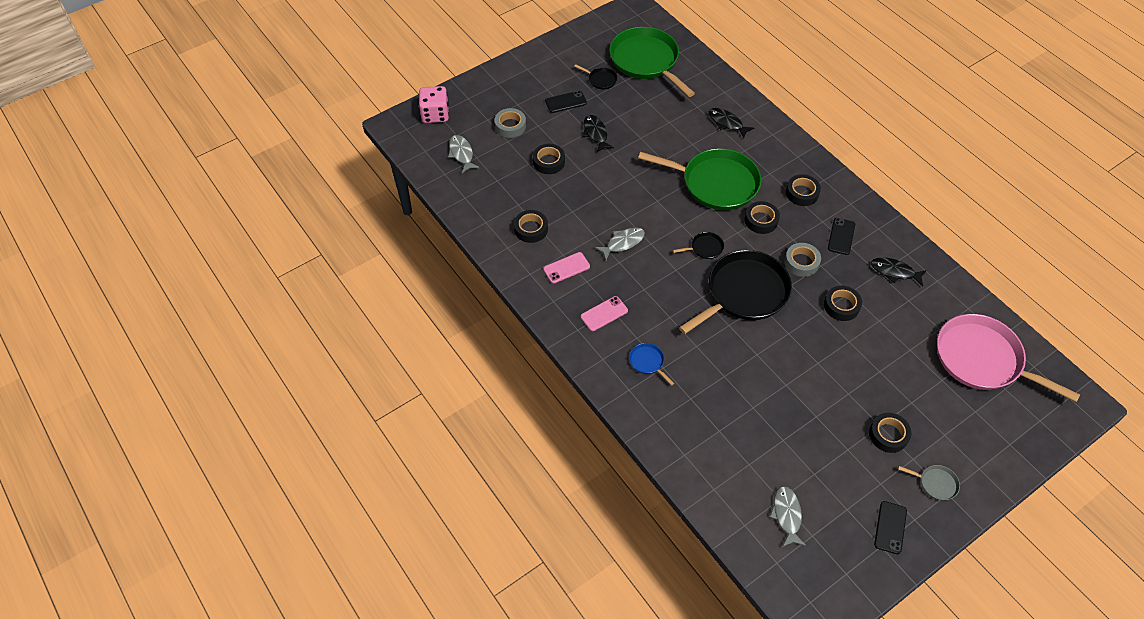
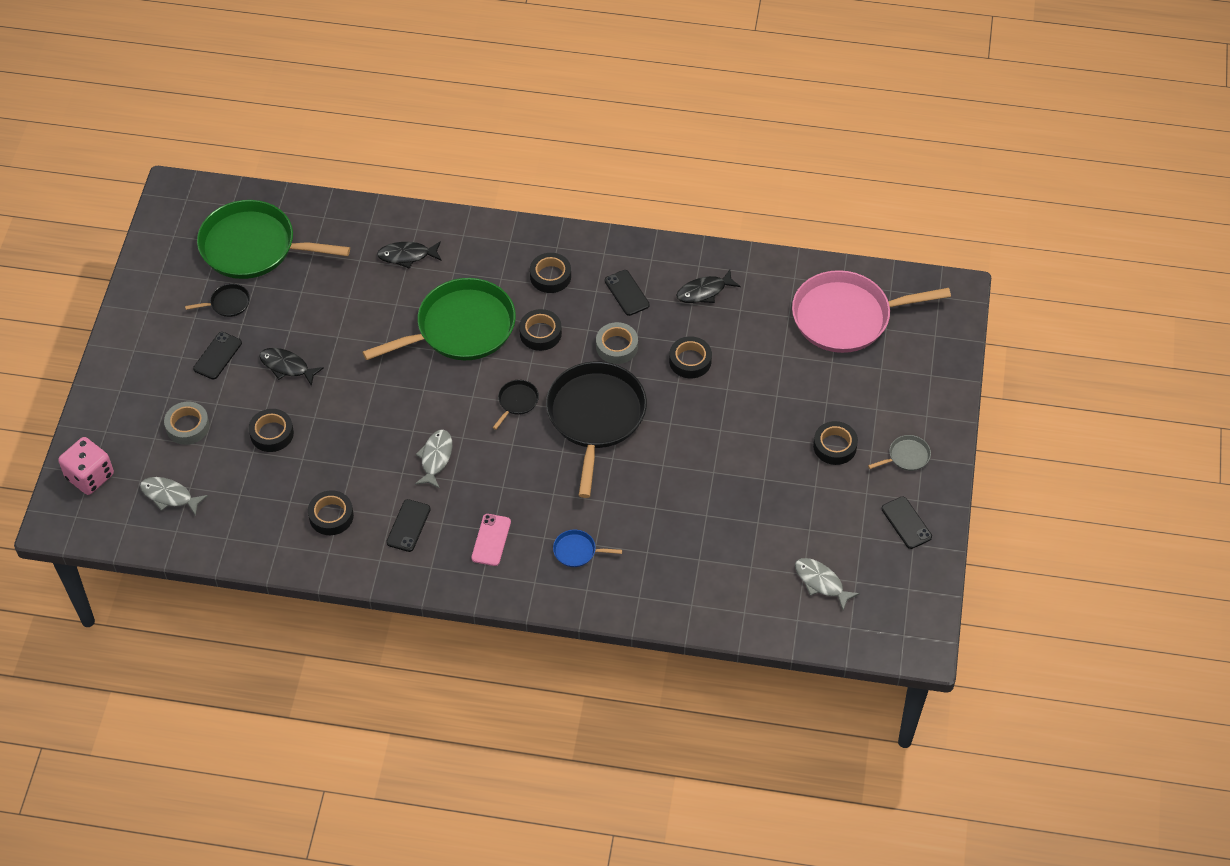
camera: 45 degrees left, 0 degrees up
(566, 268) = (408, 526): pink phone -> black phone

